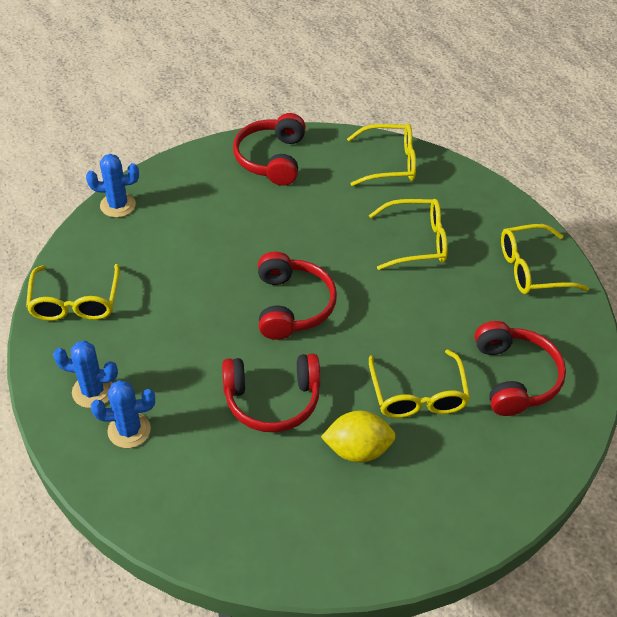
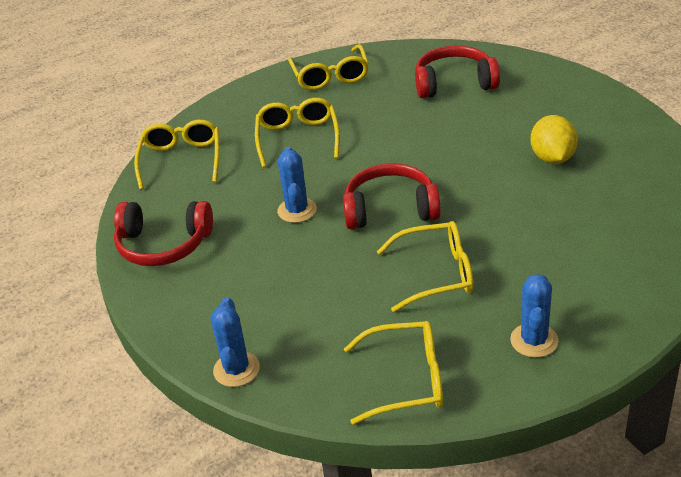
camera: 85 degrees left, 10 degrees down
(129, 430) = (576, 304): blue cactus -> blue cactus (297, 210)
(272, 400) = (512, 211): red headphones -> none
(417, 394) = (484, 129): yellow glasses -> yellow glasses (435, 274)

